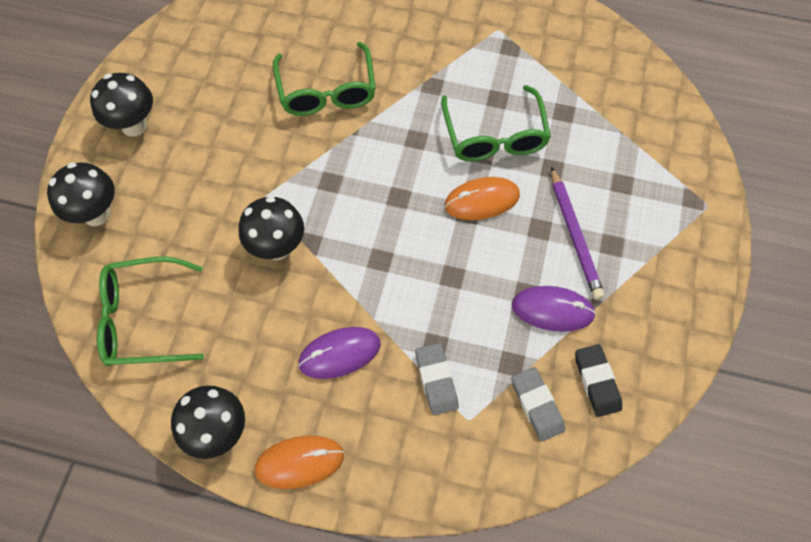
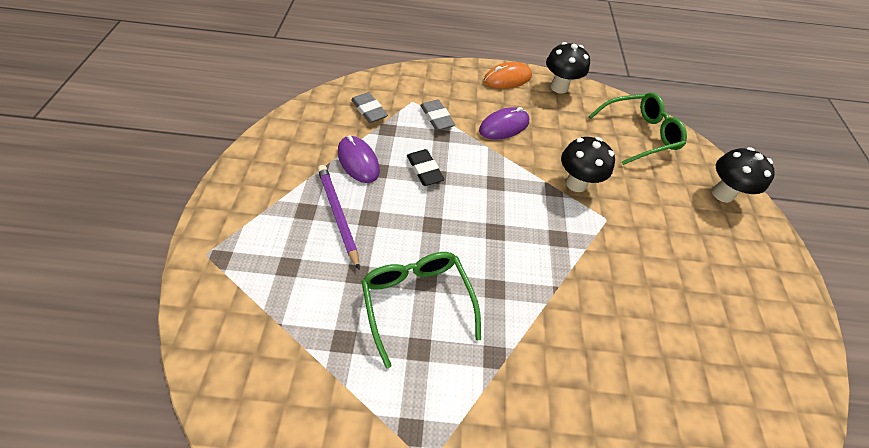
camera: 165 degrees right, 10 degrees down
(134, 126) = (754, 269): black mushroom -> none
(327, 91) = (603, 332): green glasses -> none
(482, 200) = (422, 236): orange mouse -> none
(552, 310) = (358, 161): purple mouse -> purple mouse turned 60 degrees clockwise
(596, 382) = (328, 124): black eraser -> black eraser (425, 170)

